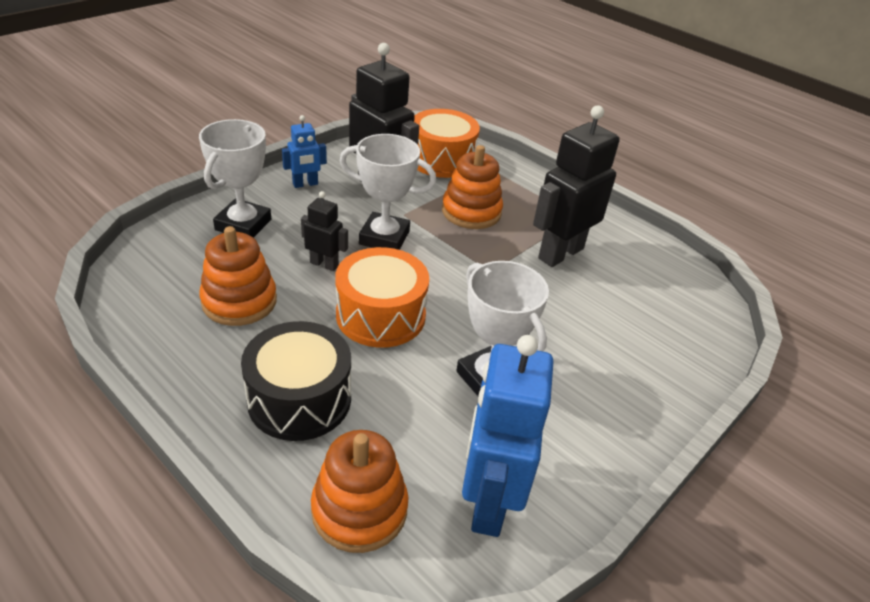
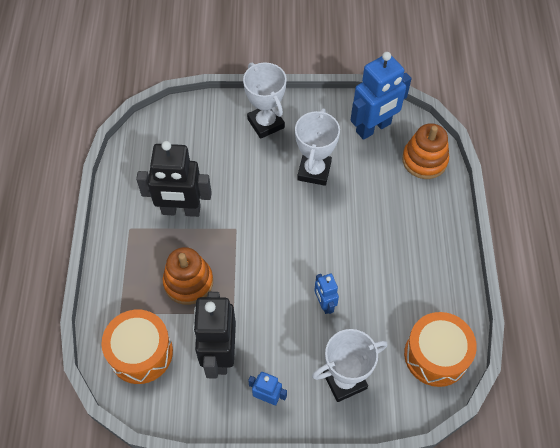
camera: 130 degrees left, 20 degrees up
(239, 301) = (394, 309): orange stacking toy -> none
(299, 399) = (409, 224): black drum -> none
(324, 264) = (324, 304): black robot -> blue robot
(380, 315) = (328, 243): orange drum -> orange drum (436, 355)
(384, 237) = (268, 300): white trophy -> white trophy (266, 123)

